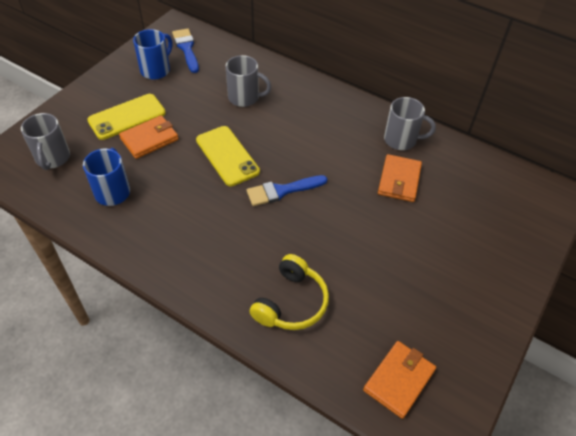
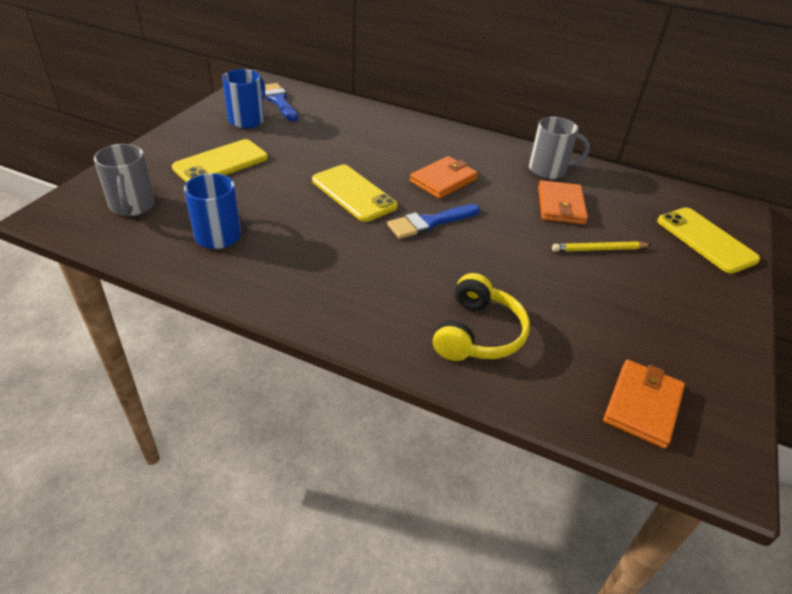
camera: 10 degrees left, 10 degrees down
(149, 139) = (254, 182): orange wallet -> orange wallet (443, 180)
(245, 98) = (359, 141): grey mug -> none
(416, 229) = (598, 249): none -> yellow pencil
(515, 226) = (706, 240): none -> yellow phone

